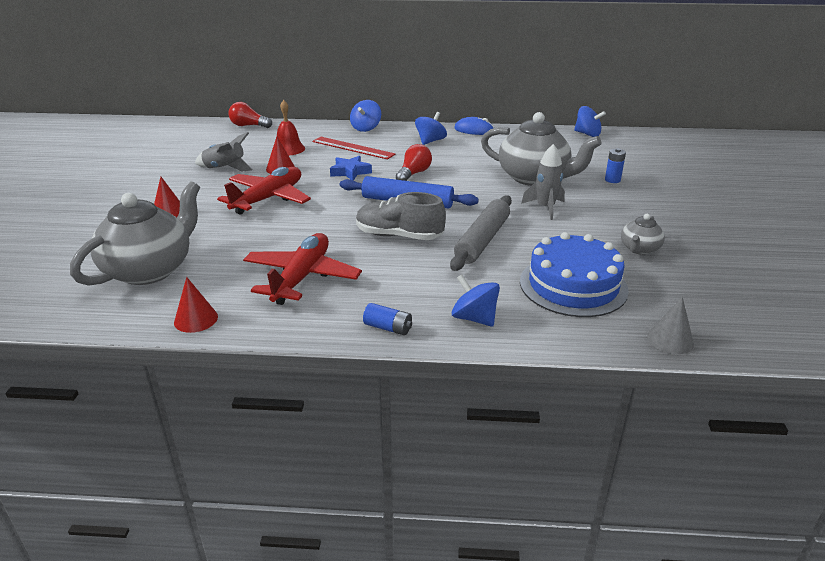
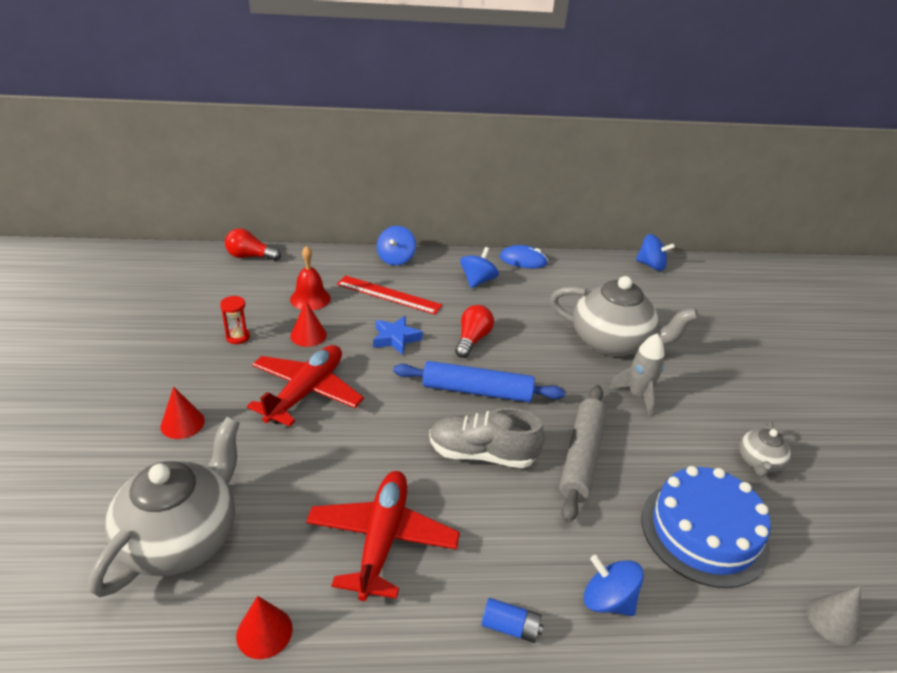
camera: 10 degrees left, 5 degrees up
(225, 168) = (238, 337): grey rocket -> red hourglass
(612, 180) = (698, 343): blue battery -> none

